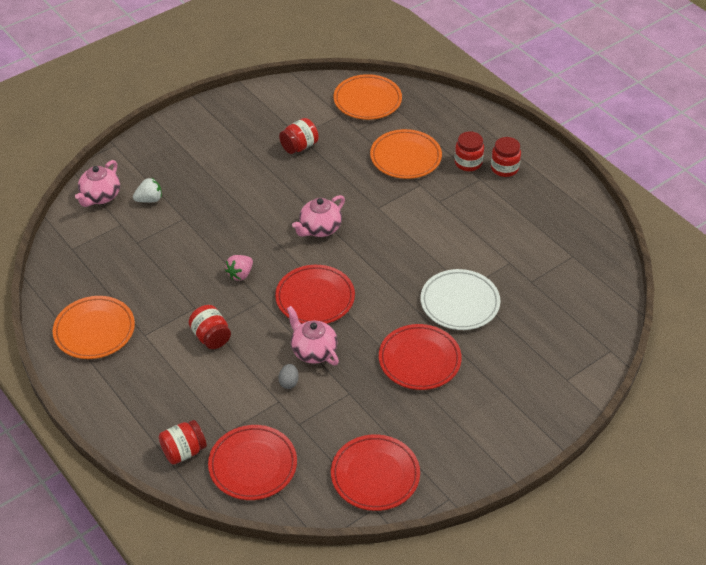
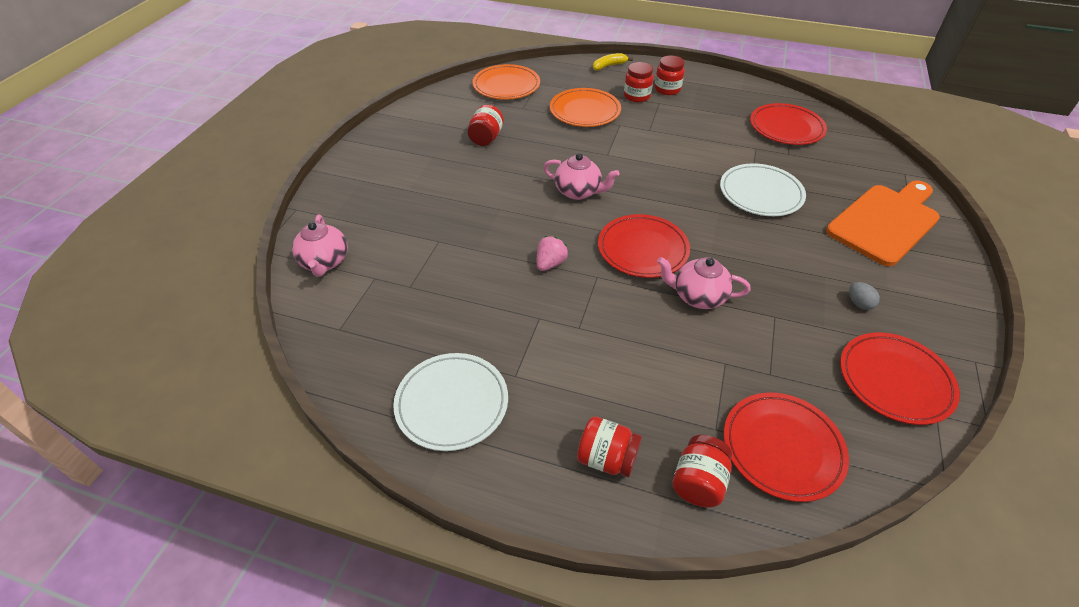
camera: 35 degrees left, 0 degrees up
(94, 330) = (452, 403): orange plate -> white plate
(149, 199) = (384, 241): white strawberry -> none
(211, 337) = (588, 338): red jar -> red jar (607, 458)
(240, 274) = (550, 263): pink strawberry -> pink strawberry turned 150 degrees counterclockwise
(289, 382) = (712, 338): grey egg -> grey egg (859, 303)
(319, 229) = (578, 192): pink teapot -> pink teapot turned 75 degrees counterclockwise
(419, 360) = (791, 254): red plate -> red plate (786, 128)
(481, 118) = (609, 66): none -> yellow banana
(530, 377) = (885, 221): none -> orange cutting board

